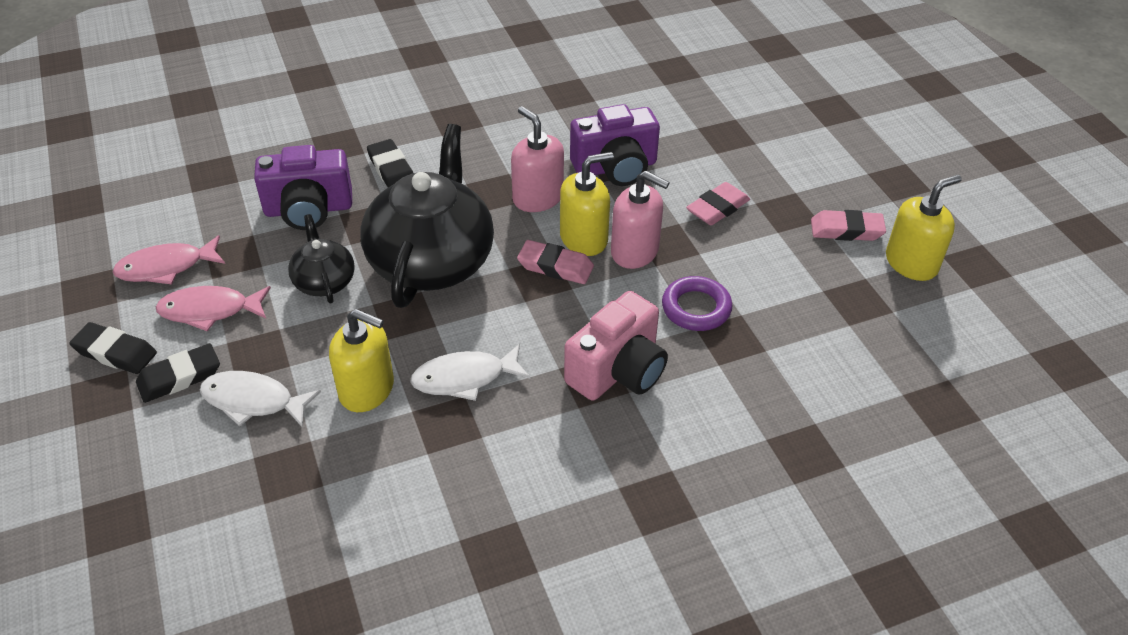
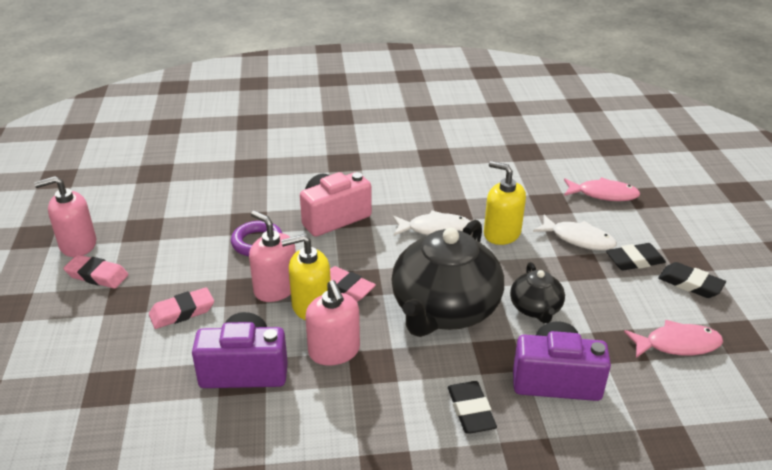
camera: 165 degrees left, 10 degrees down
(209, 311) = (626, 302): pink fish -> pink fish (603, 194)
(911, 263) = (78, 245): yellow soap dispenser -> pink soap dispenser

